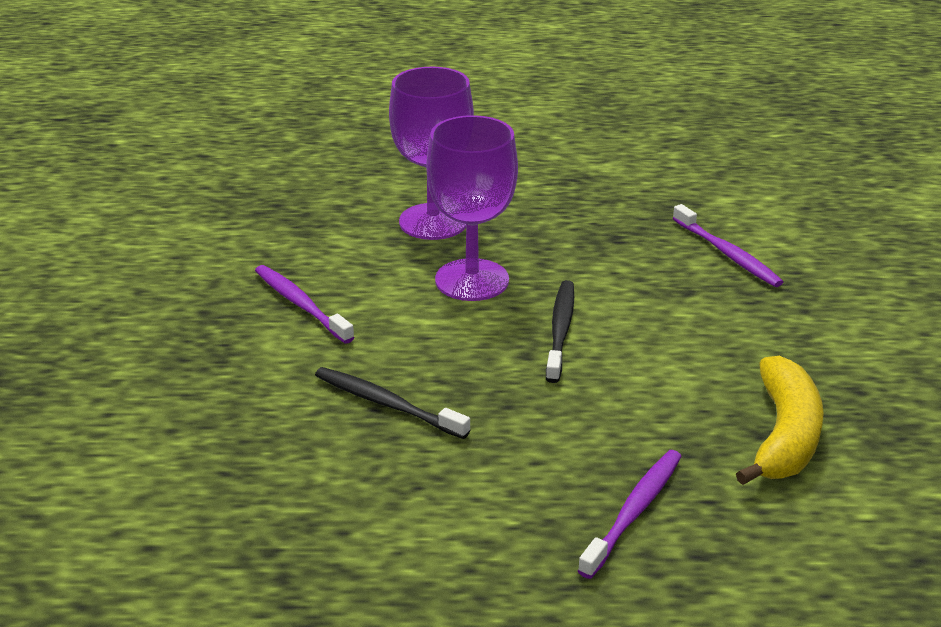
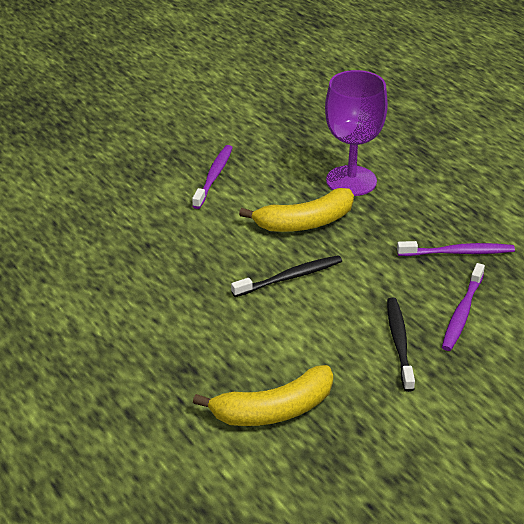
camera: 55 degrees right, 5 degrees up
(386, 404) = (155, 246): black toothbrush -> black toothbrush (399, 342)
(472, 280) = (305, 222): purple goblet -> yellow banana
(634, 511) = (144, 373): purple toothbrush -> purple toothbrush (458, 252)

